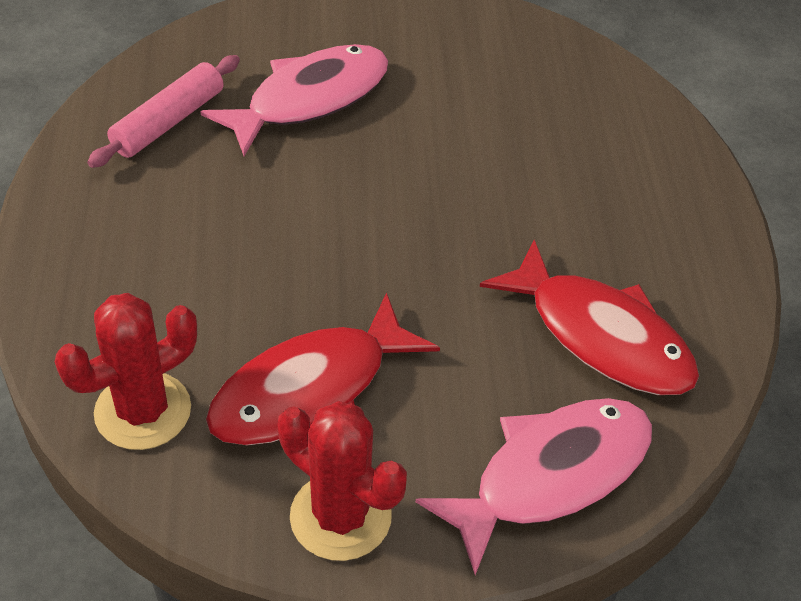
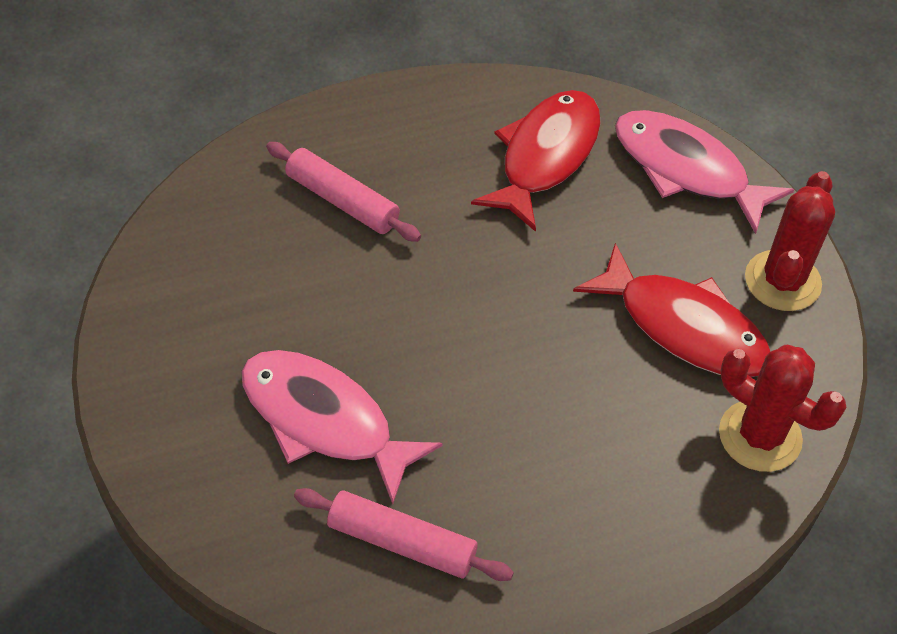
camera: 105 degrees left, 5 degrees up
(568, 156) = (342, 201): none -> pink rolling pin

